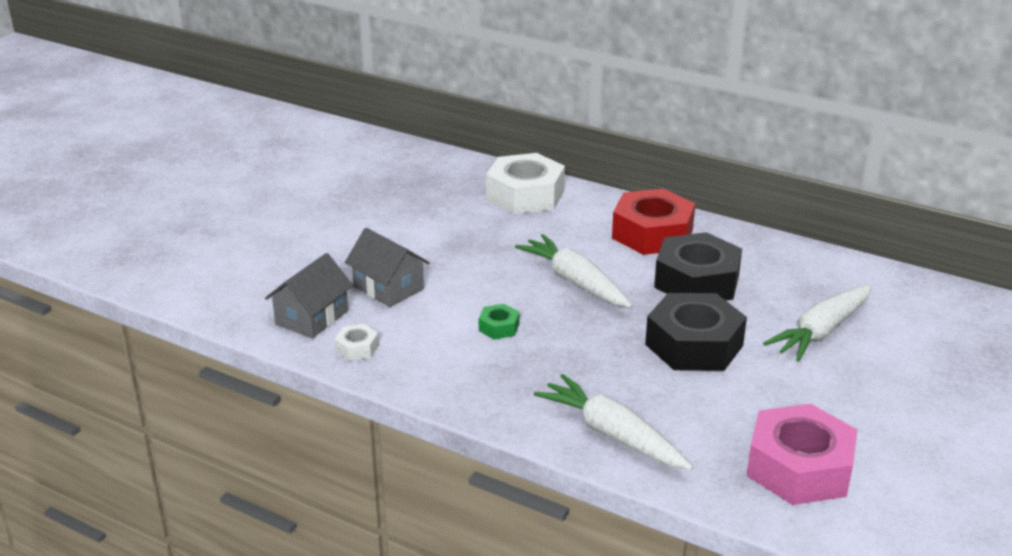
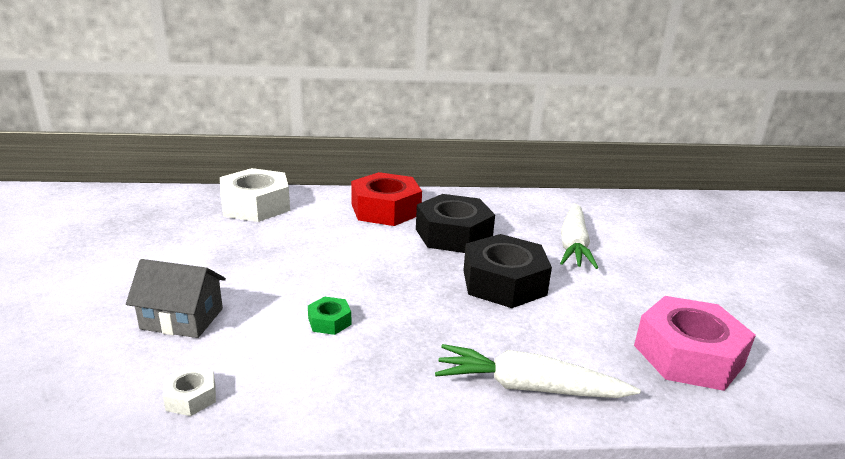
camera: 35 degrees left, 5 degrees down
(312, 317) = (108, 380): grey house -> none
(575, 282) = (361, 261): white carrot -> none

